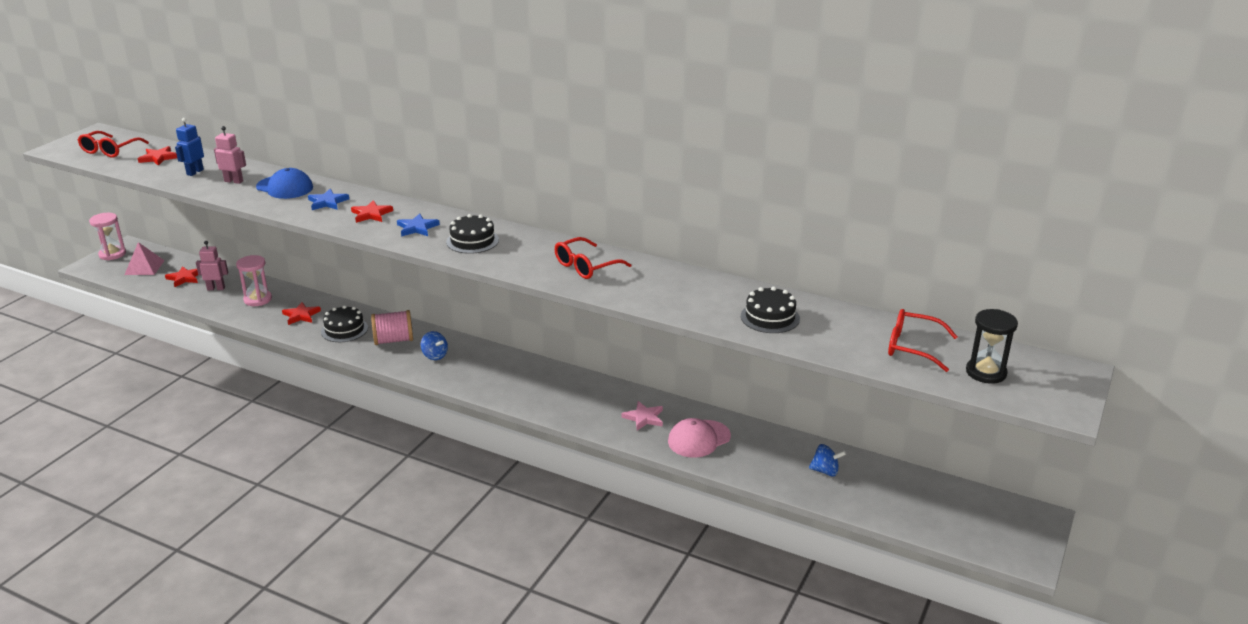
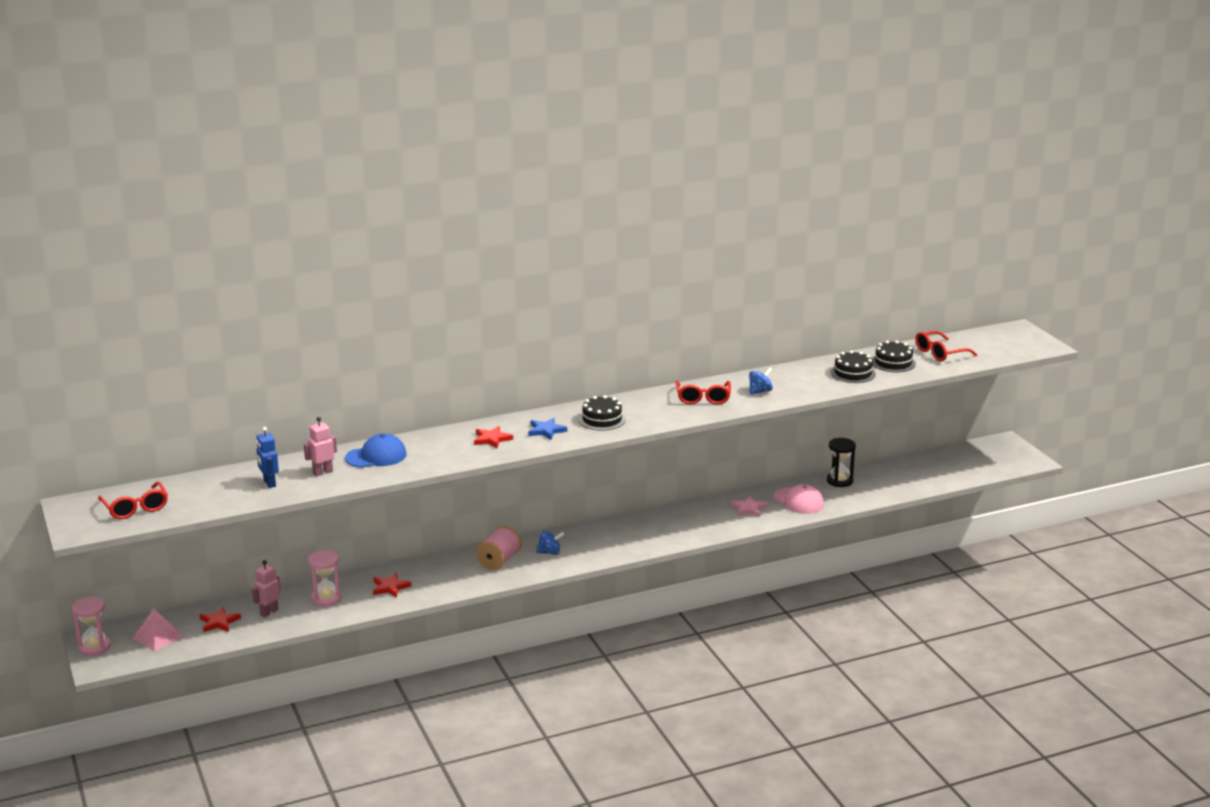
camera: 50 degrees left, 5 degrees down
(158, 158) = (201, 491): red star -> none
(327, 202) = (438, 448): blue star -> none
(344, 330) = (447, 576): black cake -> black cake (893, 363)
(699, 439) = (799, 501): pink cap -> pink cap turned 45 degrees counterclockwise
(825, 471) = (886, 478): blue spinning top -> blue spinning top (760, 391)
(986, 372) = (989, 348): black hourglass -> black hourglass (839, 481)

